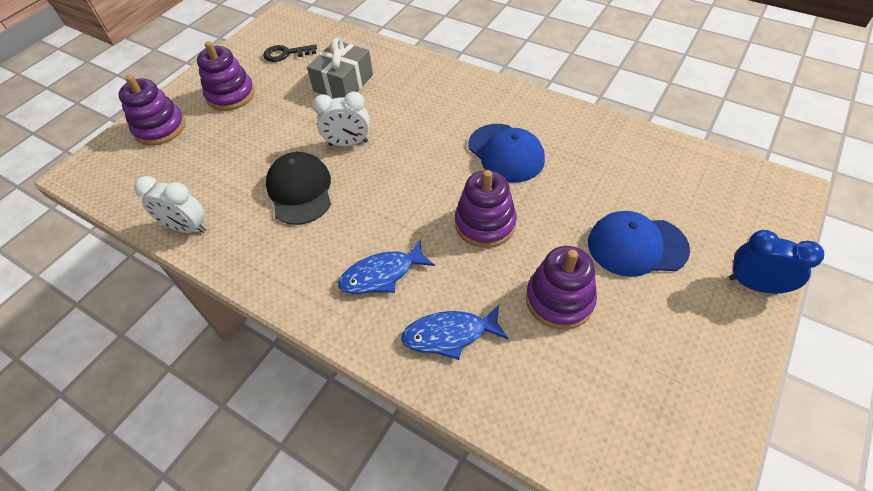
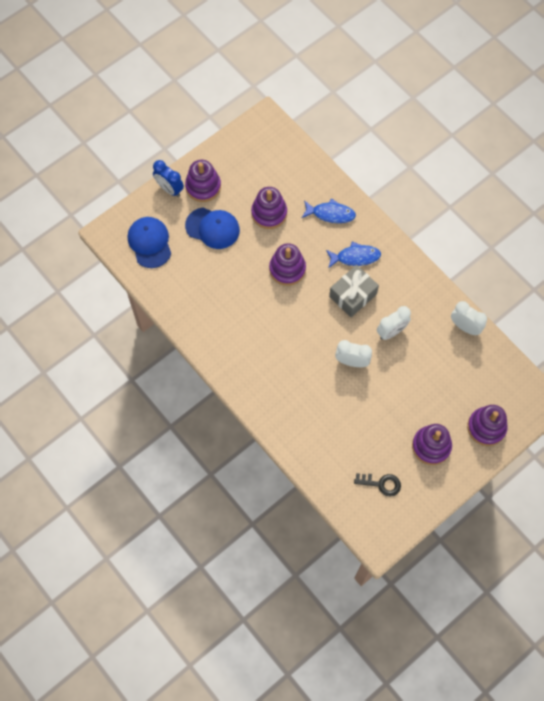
camera: 165 degrees left, 15 degrees up
(300, 190) = (391, 331): black cap -> white clock
(343, 83) = (341, 427): grey gift -> grey gift (353, 295)
(506, 153) = (252, 316): blue cap -> blue cap (149, 243)
(703, 309) = (203, 186): none -> purple stacking toy

